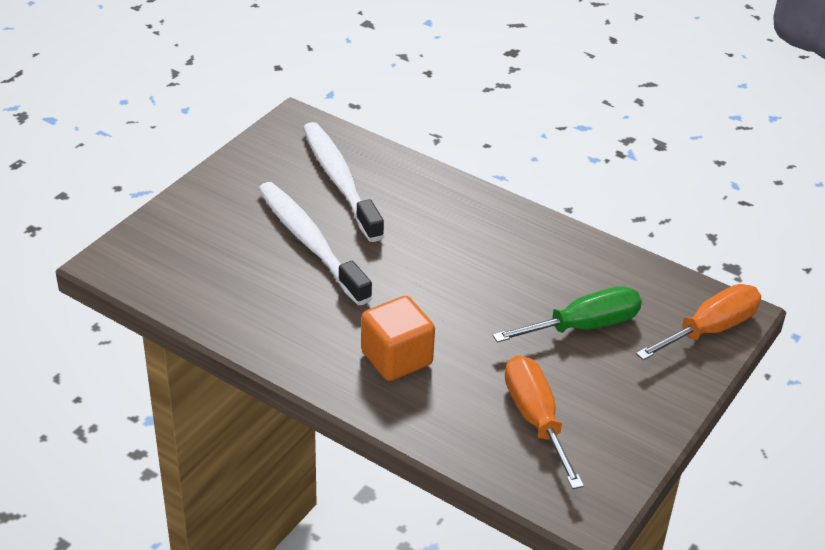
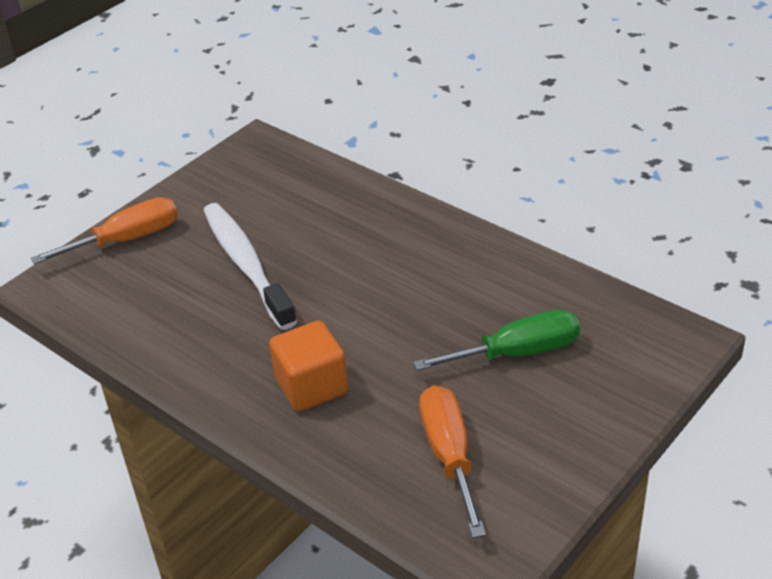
camera: 10 degrees right, 0 degrees up
(340, 181) = (288, 202): white toothbrush -> none
(710, 329) = (656, 357): orange screwdriver -> orange screwdriver (127, 240)

